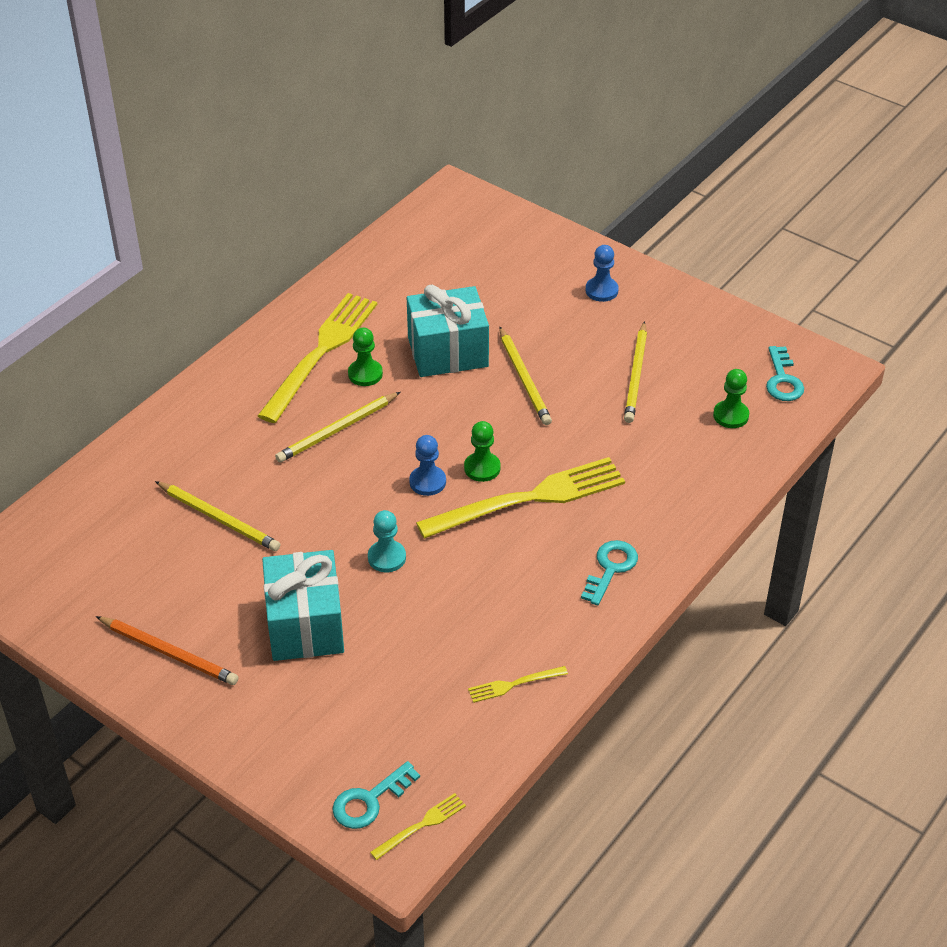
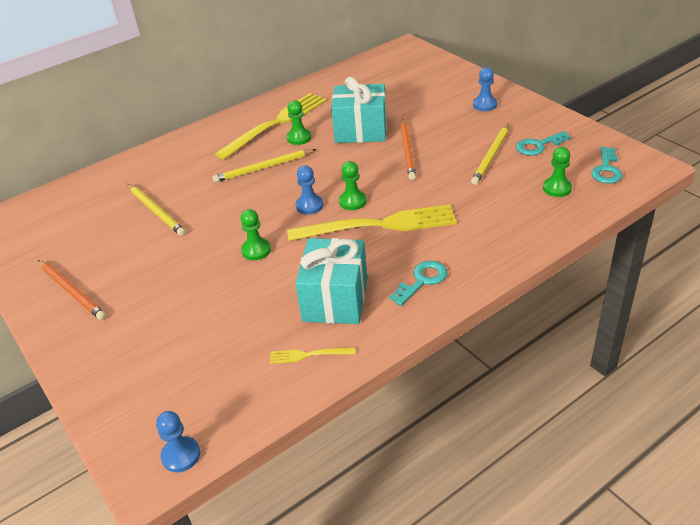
camera: 20 degrees right, 5 degrees down
(305, 625) = (174, 287): turquoise gift -> turquoise gift (335, 299)
(369, 801) = (151, 426): turquoise key -> turquoise key (538, 146)
(387, 557) = (256, 250): turquoise pawn -> green pawn
(421, 825) = (181, 455): yellow fork -> blue pawn
(524, 379) = (407, 151): yellow pencil -> orange pencil

